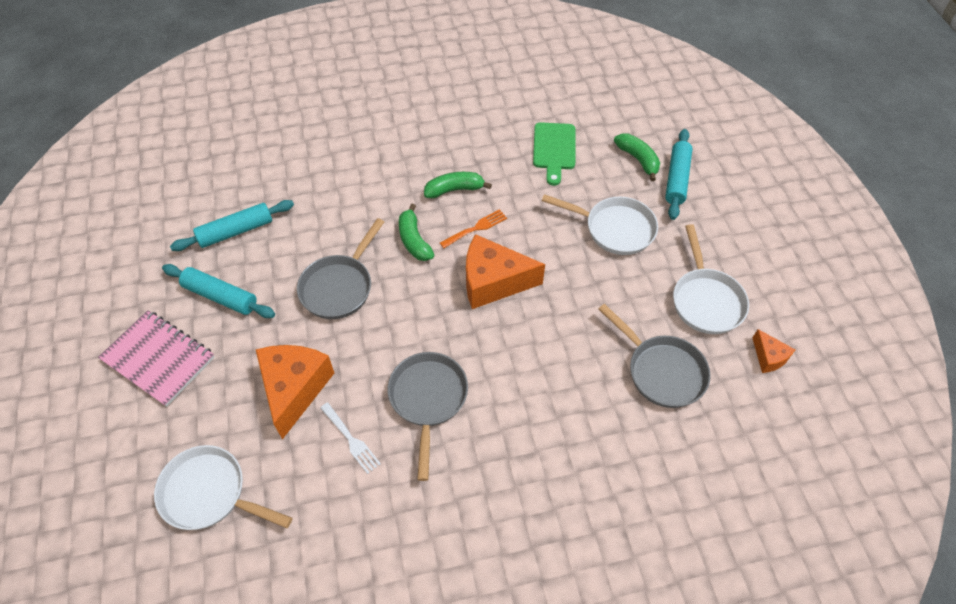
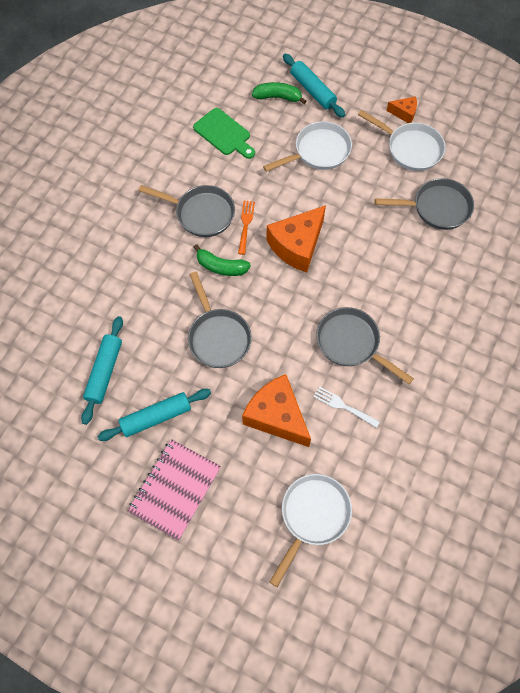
camera: 50 degrees left, 10 degrees up
(159, 359) = (175, 489): pink notebook -> pink notebook turned 45 degrees counterclockwise
(209, 493) = (312, 516): white pan -> white pan turned 150 degrees clockwise
(351, 440) = (343, 406): white fork -> white fork turned 150 degrees counterclockwise
(454, 189) = (201, 213): green banana -> grey pan
(768, 357) = (472, 151): orange cheese -> orange cheese (404, 113)

